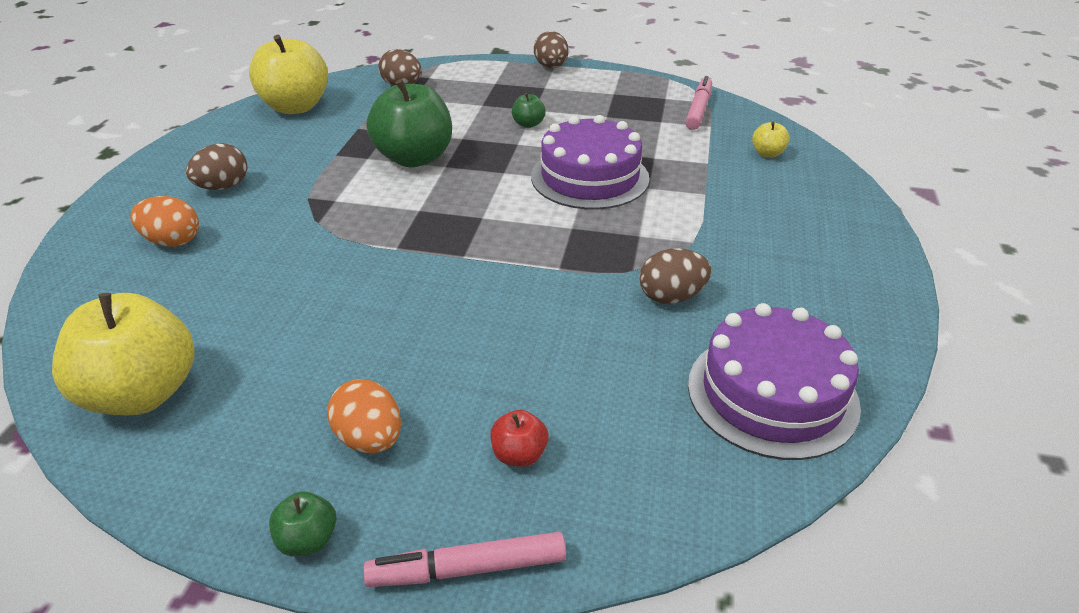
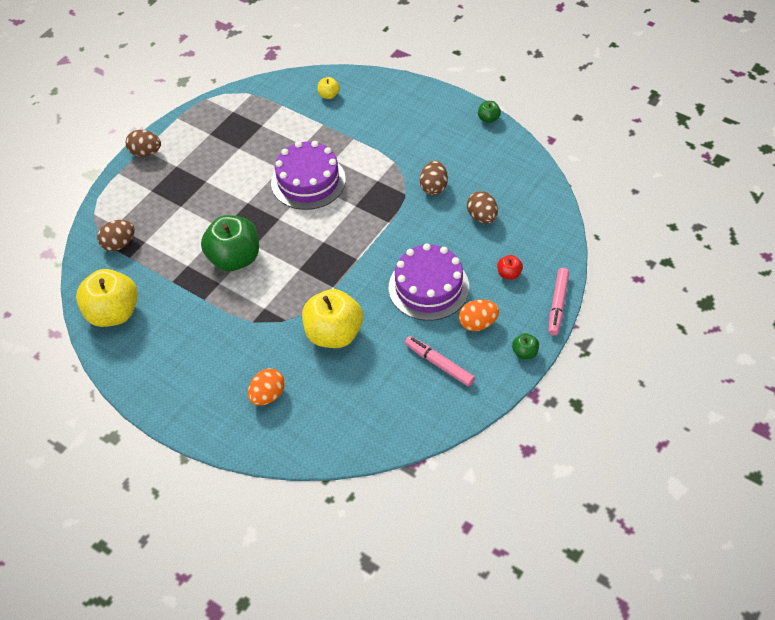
camera: 65 degrees left, 15 degrees up
(142, 393) = (407, 410): yellow apple -> yellow apple (334, 334)
(223, 187) = (213, 365): brown egg -> brown egg (482, 217)
(528, 124) = (225, 190): green apple -> green apple (488, 119)
(698, 110) = (259, 102): pink marker -> pink marker (439, 364)
(772, 394) = (511, 180): purple cake -> purple cake (428, 287)

